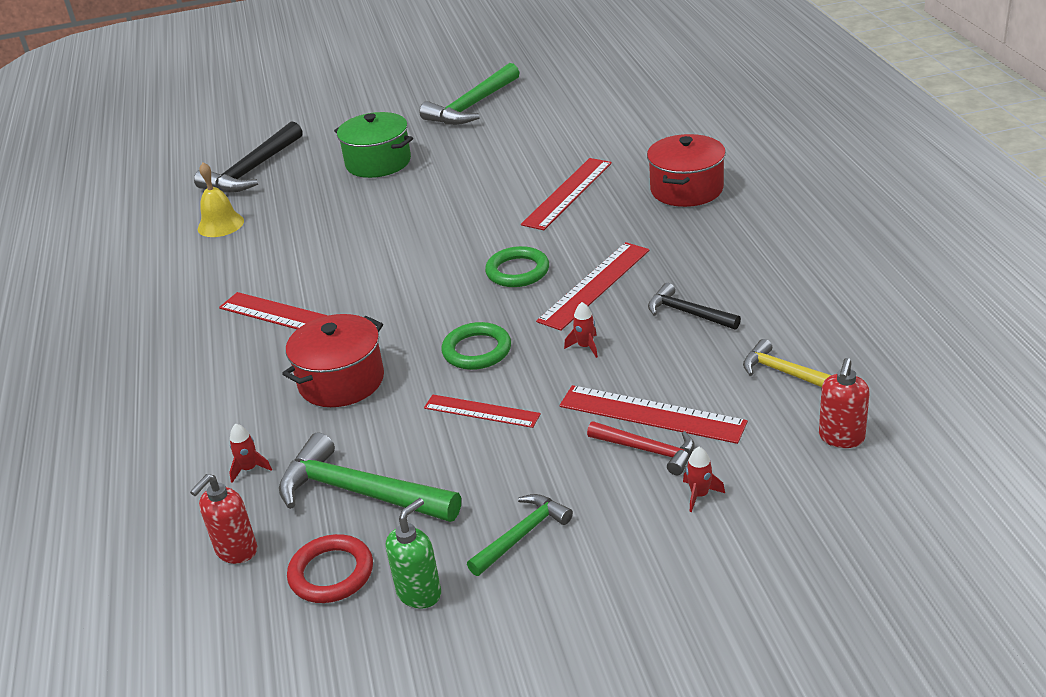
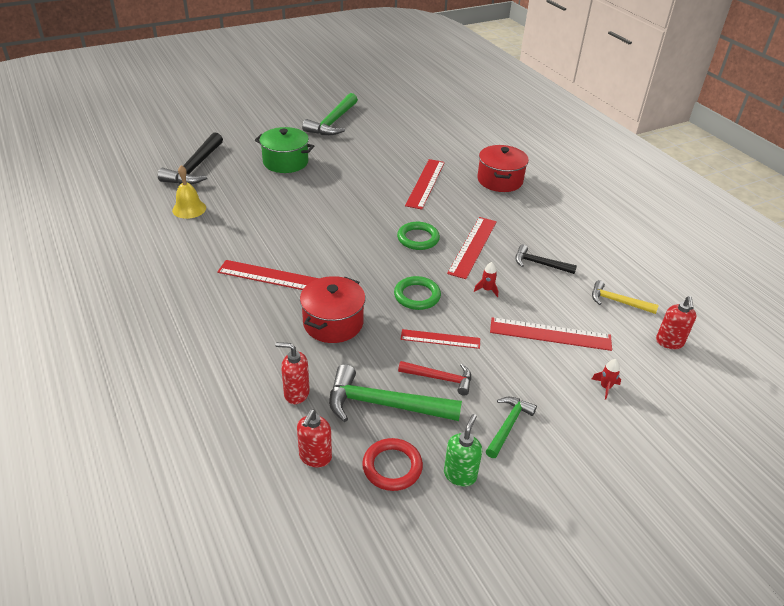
camera: 20 degrees left, 5 degrees up
(249, 469) = (296, 393): red rocket -> red soap dispenser
(648, 450) = (559, 359): red hammer -> red hammer (440, 378)

